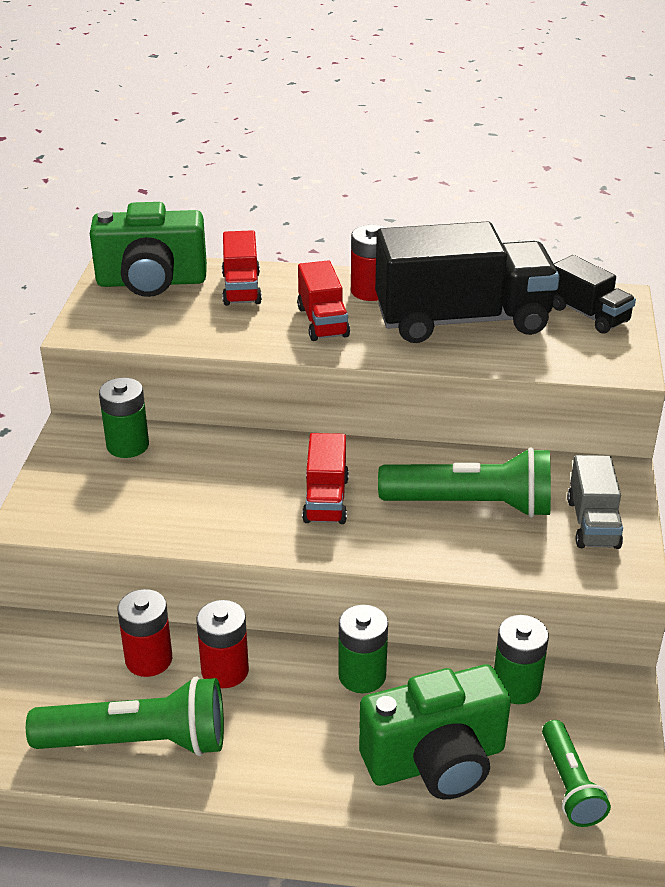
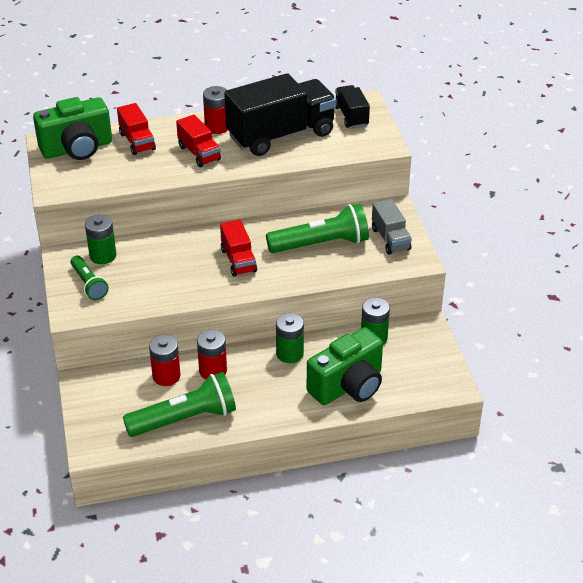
camera: 20 degrees left, 5 degrees up
(570, 785) = (420, 379): green flashlight -> green flashlight (89, 284)
(588, 314) = (351, 116): black truck -> black truck turned 135 degrees counterclockwise

